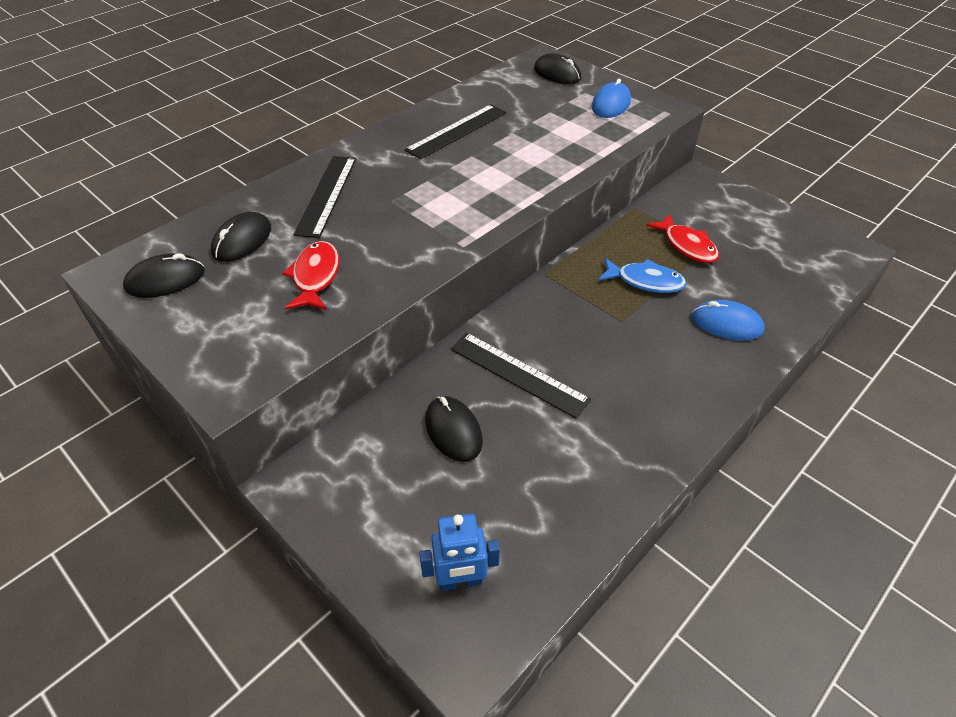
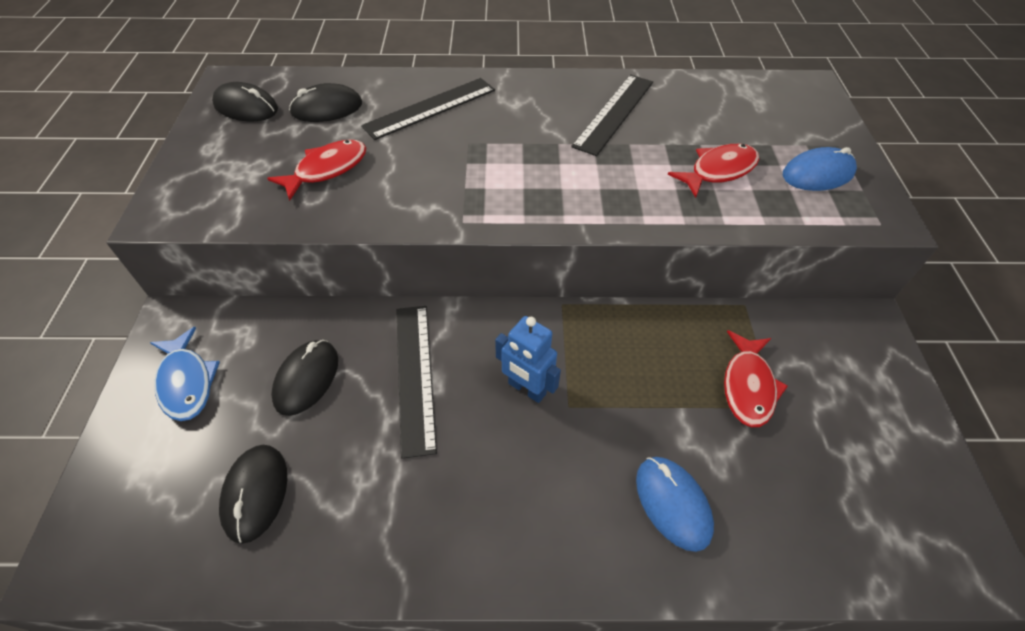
camera: 45 degrees right, 5 degrees up
(457, 131) = (614, 113): black ruler -> black ruler turned 60 degrees counterclockwise
(460, 581) = (147, 502): blue robot -> blue robot (526, 389)
(557, 74) = (802, 109): black mouse -> black mouse (255, 493)
(562, 131) = (718, 171): none -> red fish
(645, 281) = (648, 387): blue fish -> blue fish (186, 382)

